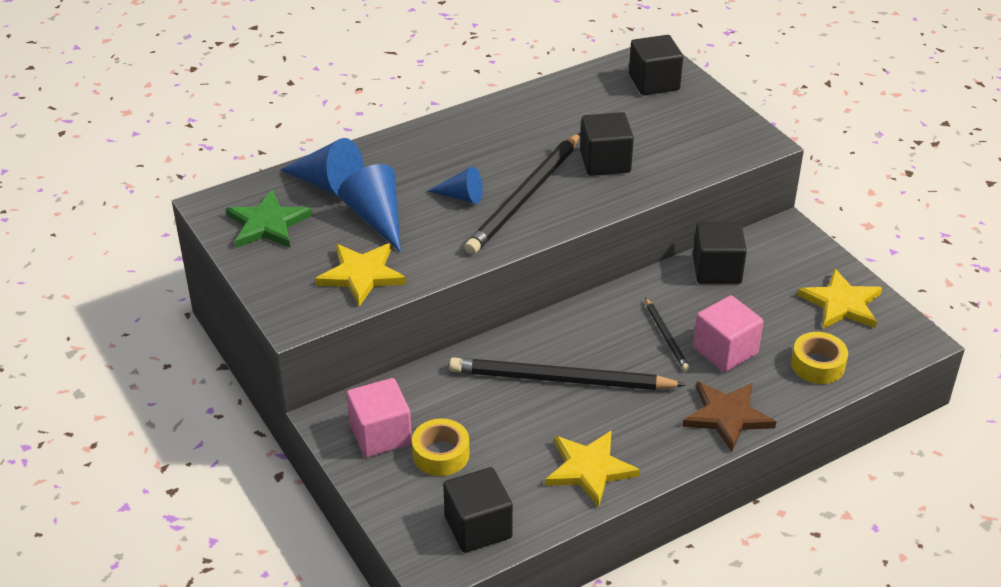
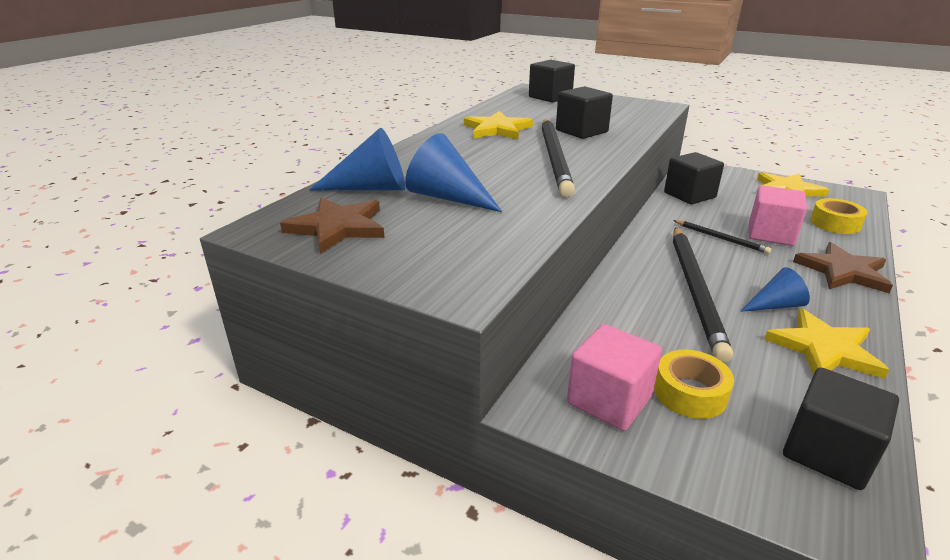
camera: 30 degrees left, 10 degrees down
(267, 224) = (338, 227): green star -> brown star
(361, 275) = (487, 237): yellow star -> yellow star (497, 129)
(461, 196) = (504, 169): blue cone -> blue cone (775, 305)
(560, 379) = (695, 291): black pencil -> black pencil turned 60 degrees counterclockwise

